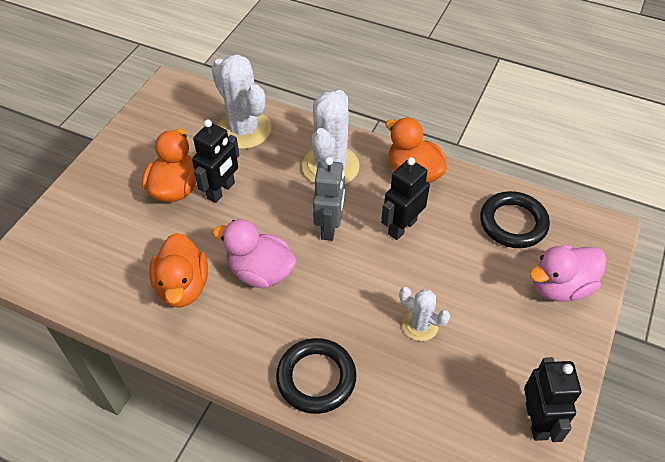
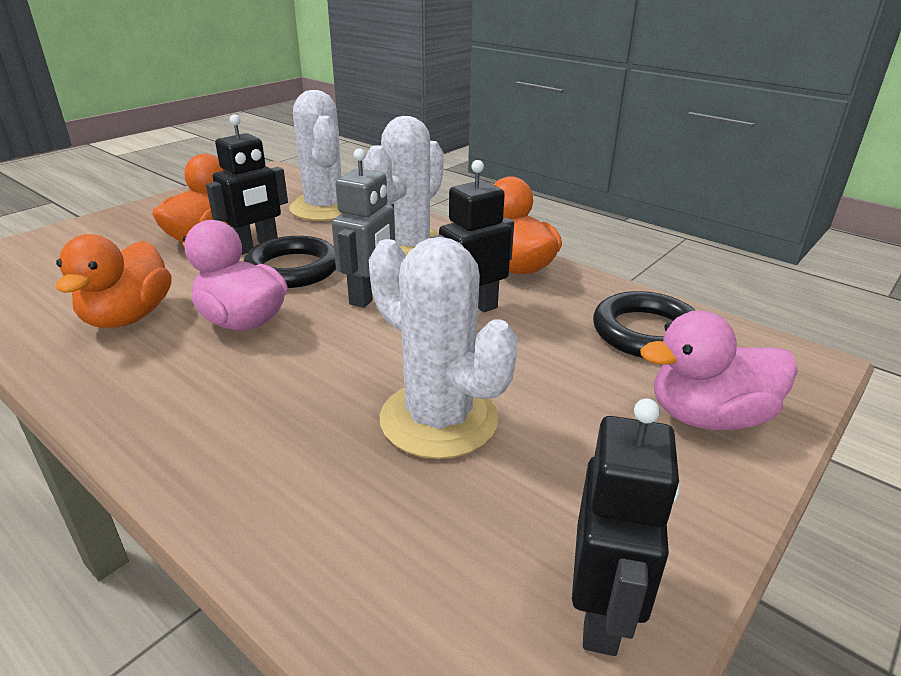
camera: 15 degrees right, 20 degrees down
(316, 378) = (223, 451): black ring -> black ring (293, 269)
(420, 325) = (439, 419): white cactus -> white cactus, size x1.87

